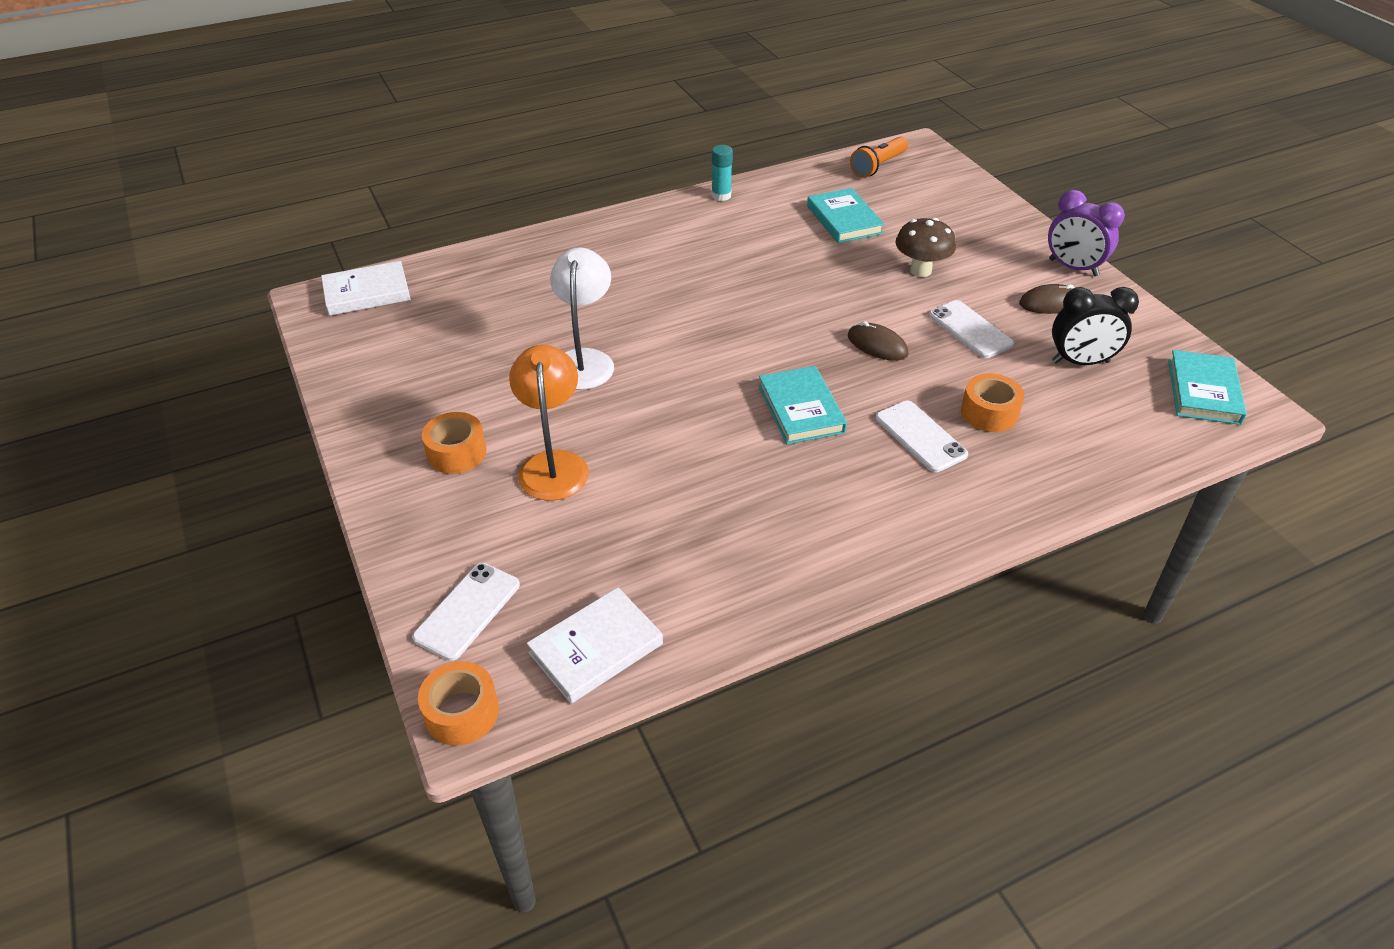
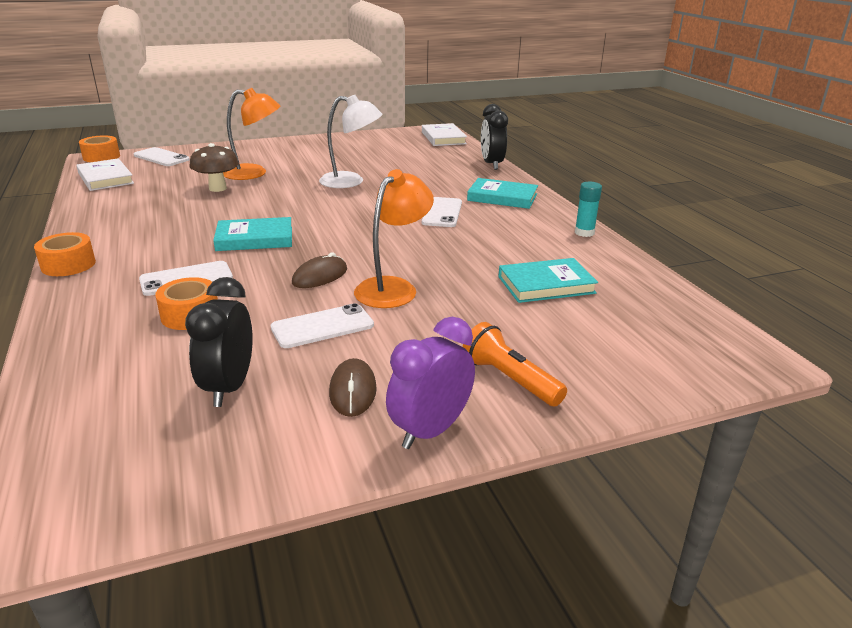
camera: 95 degrees right, 15 degrees down
(456, 453) = (281, 155): orange tape -> orange tape (68, 265)
(502, 249) = (491, 164): none -> black clock
(686, 280) = (442, 213): none -> white phone
(878, 166) = (682, 319): orange flashlight -> orange flashlight (510, 379)
(882, 298) = (393, 287): none -> orange lamp
(920, 271) = (440, 314): brown mushroom -> brown mushroom (217, 188)
(1203, 391) = (108, 478): turquoise book -> turquoise book (502, 197)

